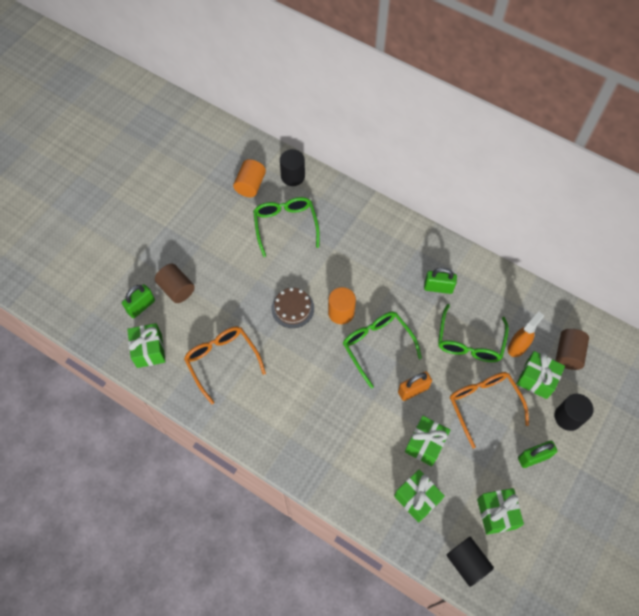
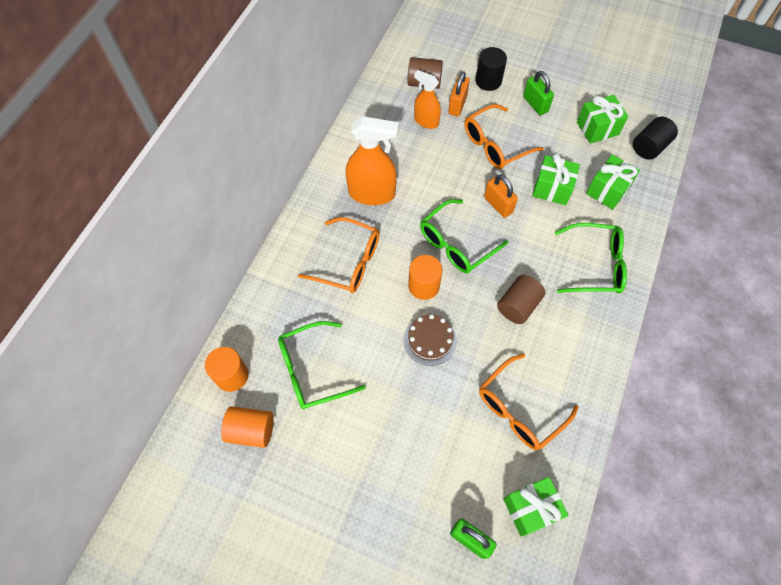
camera: 100 degrees left, 0 degrees up
(177, 289) = (433, 495): brown cylinder -> brown cylinder (518, 305)
(293, 176) = (232, 375): black cylinder -> orange cylinder
(372, 261) = (349, 262): none -> orange glasses
(438, 287) = (372, 193): green padlock -> orange spray bottle
(469, 342) = (431, 160): green glasses -> green glasses (595, 265)
(536, 379) = (457, 105): green gift -> orange padlock

